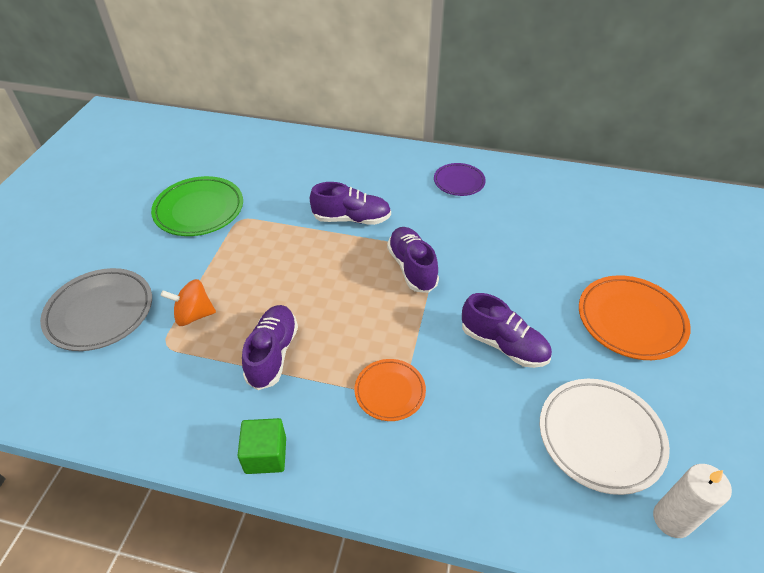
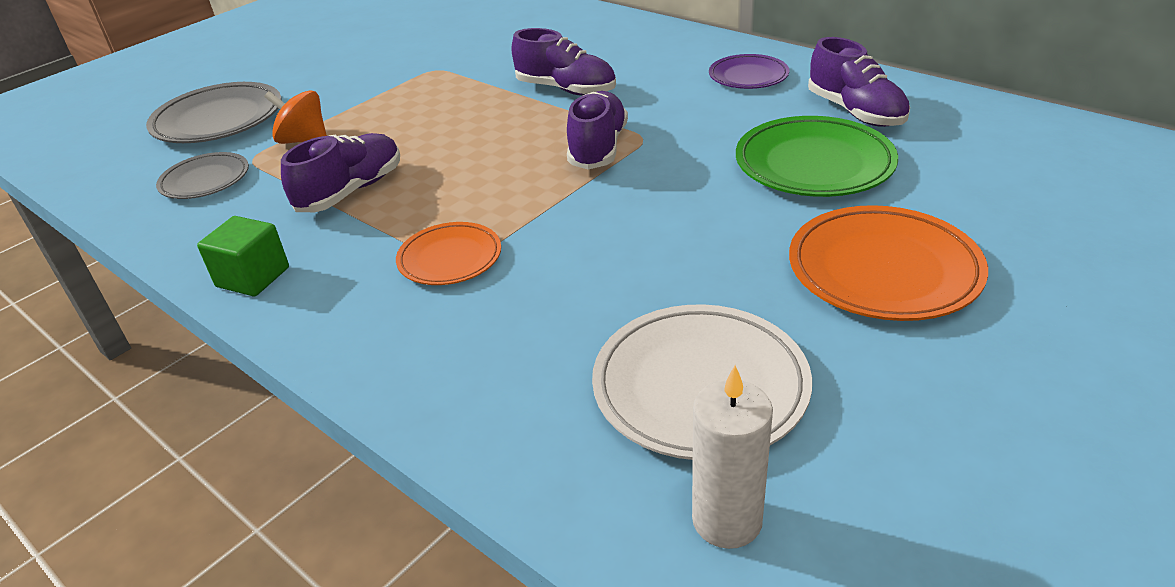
camera: 30 degrees right, 10 degrees down
(145, 377) = (205, 180): none -> grey plate
(199, 210) = (399, 55): green plate -> green plate (814, 164)
(503, 344) = (649, 250): purple shoe -> purple shoe (855, 112)

